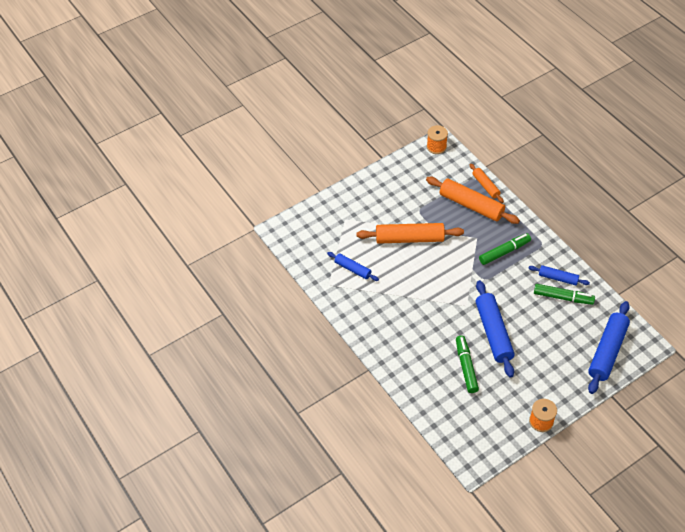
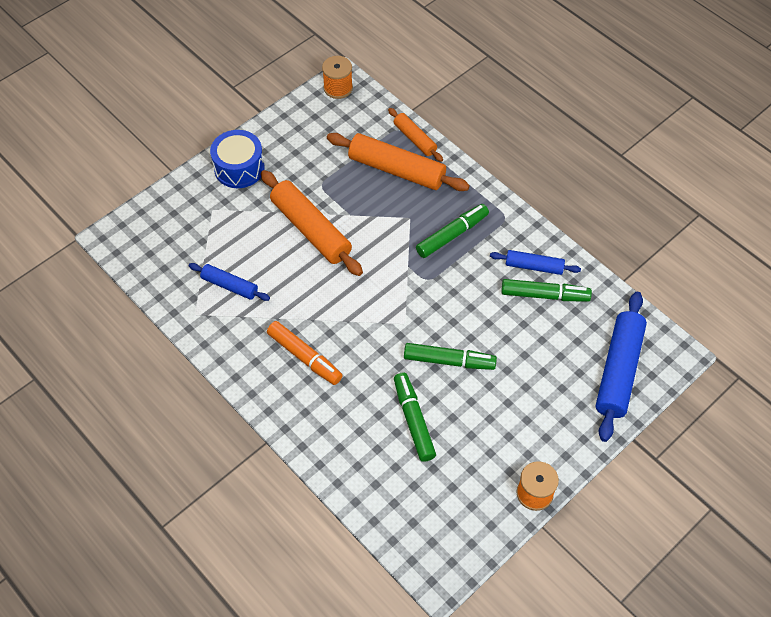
camera: 10 degrees left, 5 degrees up
(365, 194) = (239, 168): none -> blue drum
(398, 319) = (304, 357): none -> orange marker
(409, 238) = (311, 229): orange rolling pin -> orange rolling pin turned 60 degrees clockwise
(493, 332) = (449, 361): blue rolling pin -> green marker

